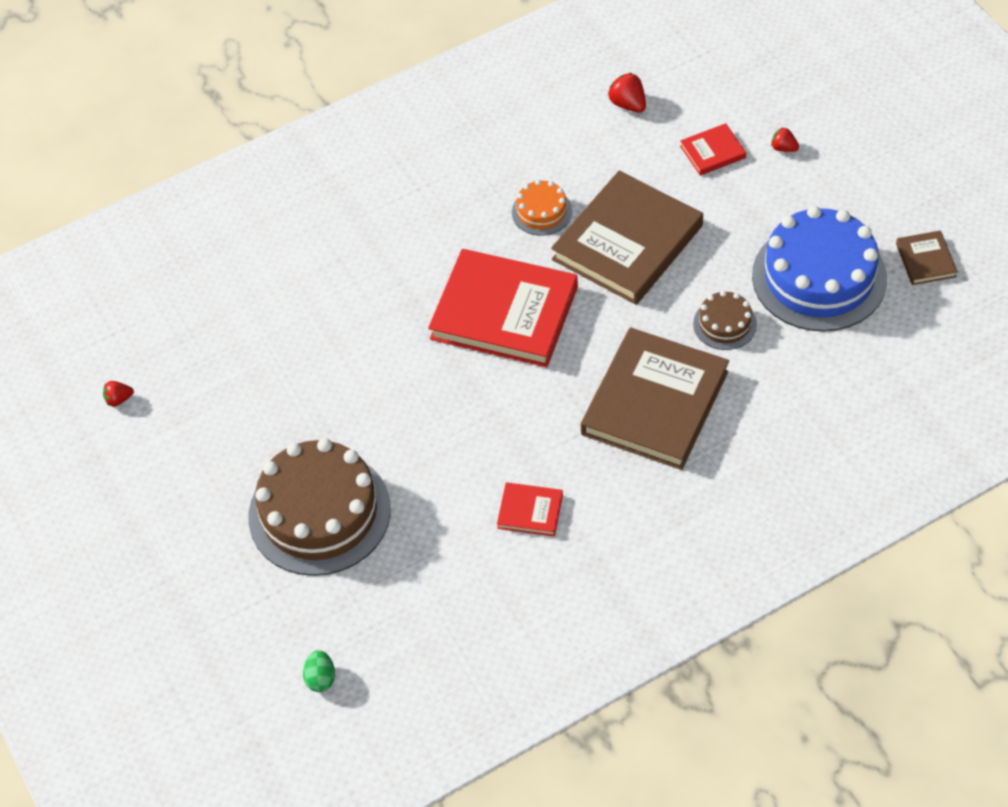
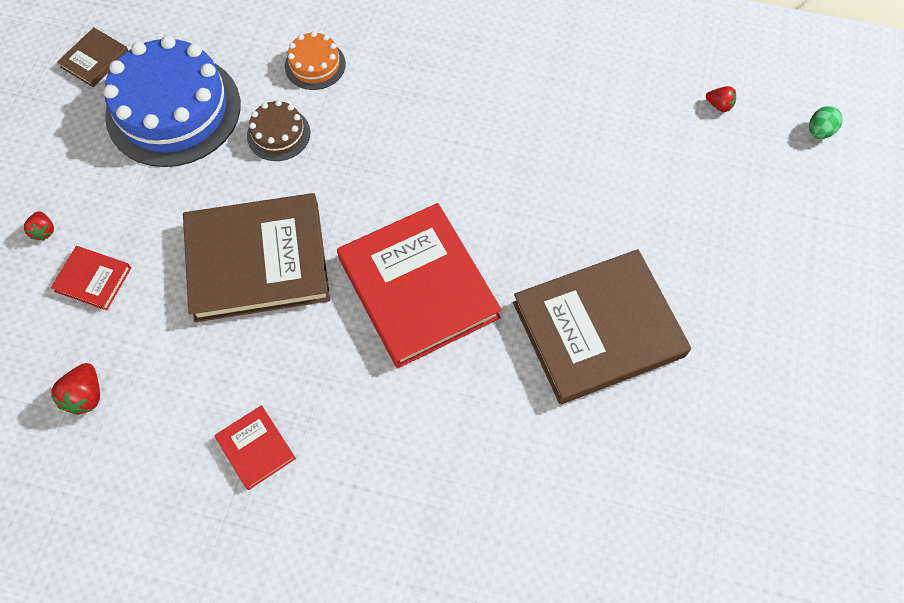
camera: 140 degrees left, 10 degrees up
(119, 399) = (823, 507): red strawberry -> red strawberry (719, 105)
(319, 513) = (722, 248): brown cake -> none
(530, 511) = (565, 122): red book -> red book (256, 448)
(541, 211) = (284, 355): orange cake -> orange cake (315, 65)
(655, 403) = (396, 122): brown book -> brown book (598, 329)

